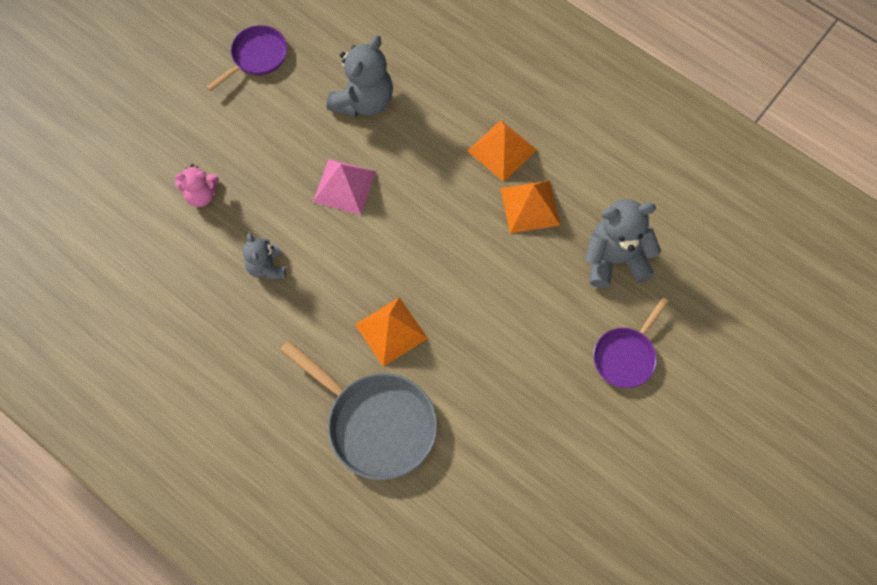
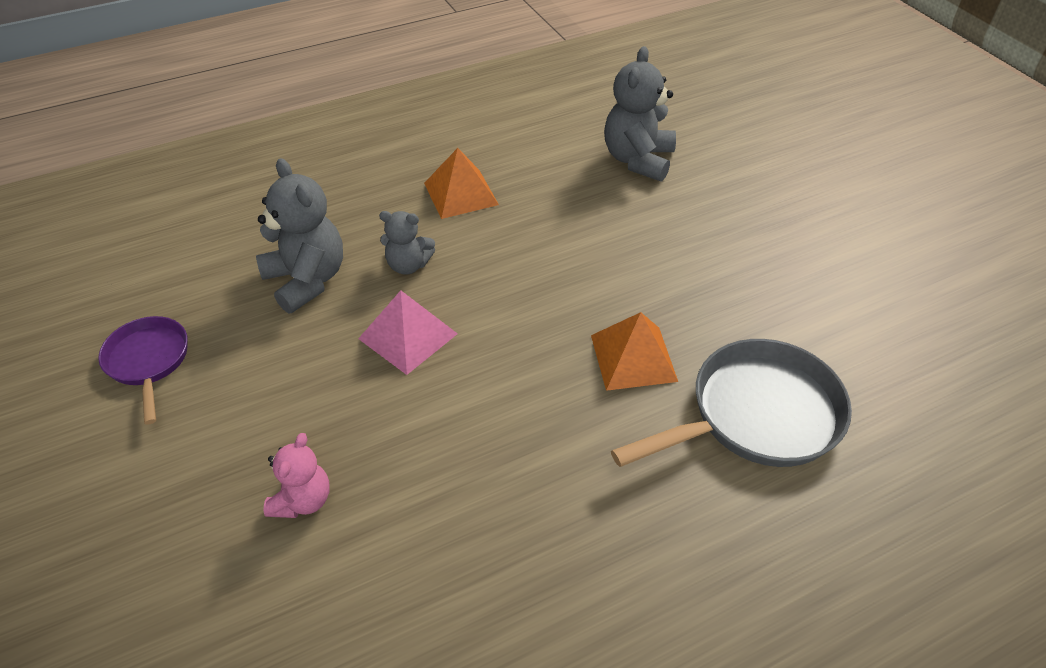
camera: 65 degrees left, 20 degrees down
(266, 267) = (469, 458): grey teddy bear -> grey teddy bear (408, 265)
(530, 206) = (541, 196): orange pyramid -> none
(626, 356) = (749, 187): purple pan -> none

